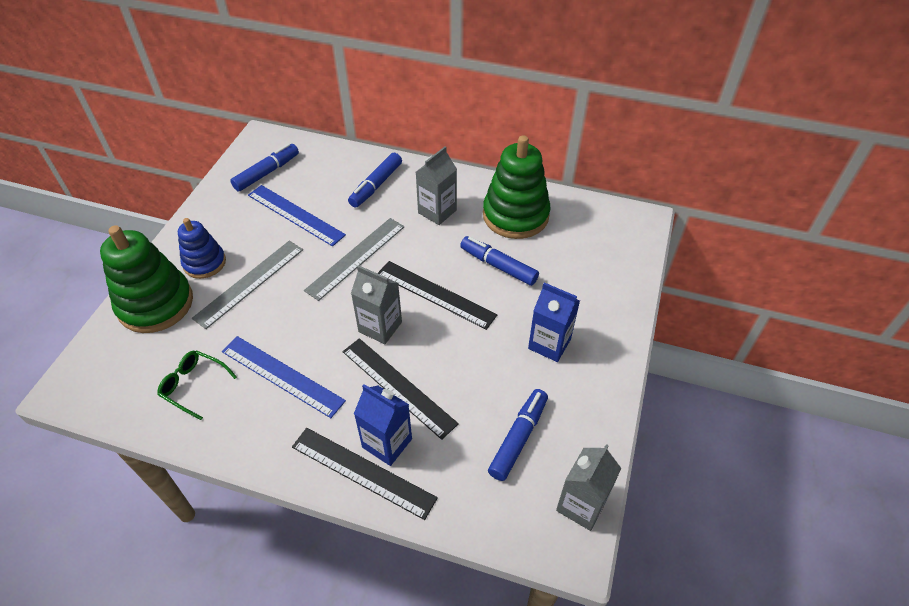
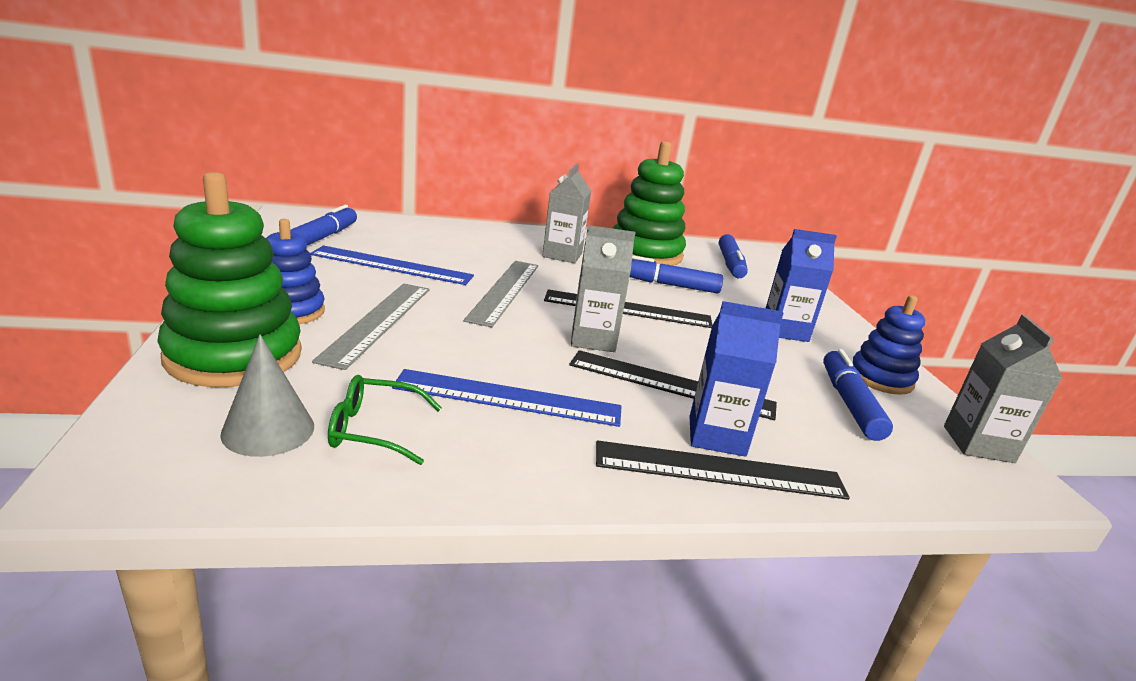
camera: 30 degrees left, 25 degrees down
(144, 373) = (268, 430): none -> grey cone
(376, 185) = (473, 241): blue marker -> blue marker (730, 264)
(577, 418) = (880, 378): none -> blue stacking toy

